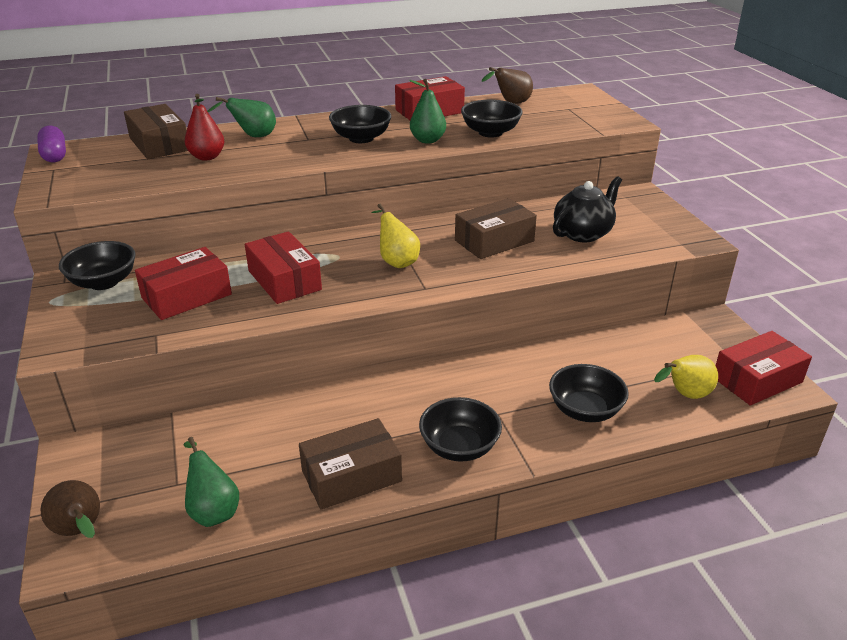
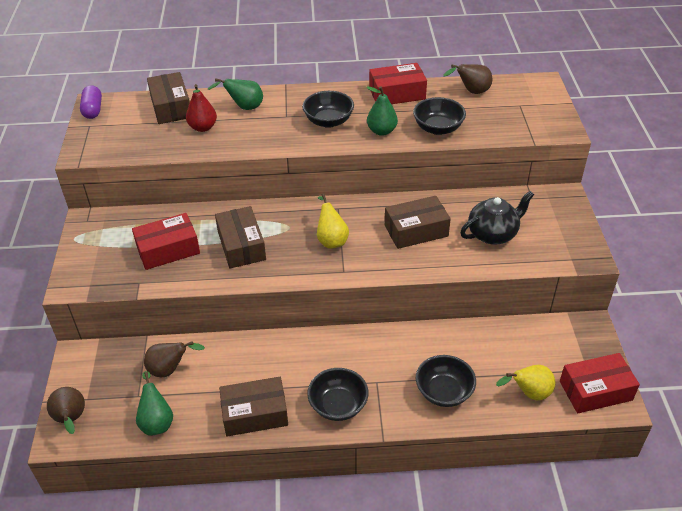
camera: 15 degrees right, 10 degrees up
(103, 282) = (113, 226): black bowl -> none
(215, 445) = (170, 370): none -> brown pear
(284, 280) = (241, 245): red box -> brown box

